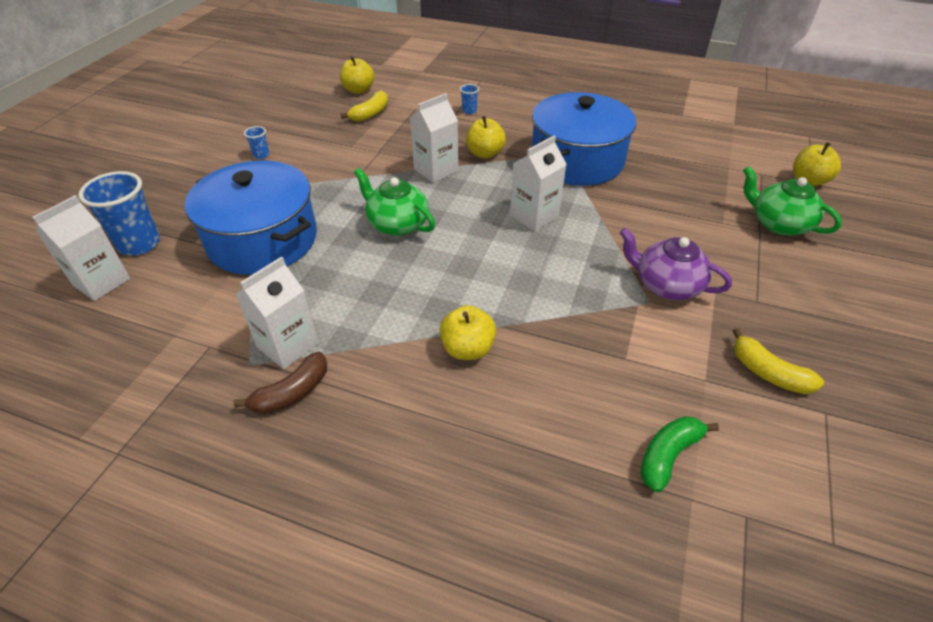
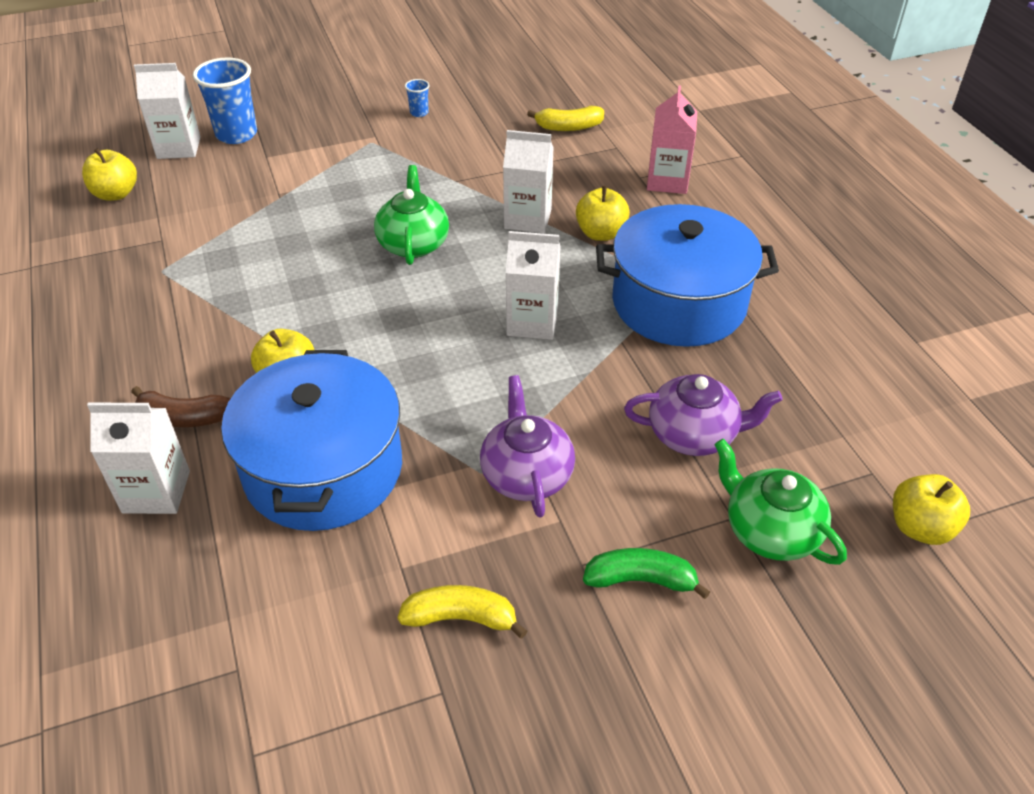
camera: 50 degrees right, 0 degrees up
(263, 240) = (307, 186): blue pot -> blue pot (323, 469)
(287, 345) = (198, 276): white carton -> white carton (156, 492)
(292, 393) = (150, 310): brown banana -> brown banana (183, 417)
(358, 90) = (600, 96): yellow apple -> yellow apple (116, 194)
(469, 111) = (667, 181): blue cup -> pink carton
(668, 455) = (269, 579): green banana -> green banana (641, 580)
(687, 210) = (694, 434): none -> purple teapot
(768, 373) = (461, 618): yellow banana -> yellow banana turned 90 degrees clockwise
(778, 224) = (769, 531): green teapot -> green teapot turned 45 degrees counterclockwise

